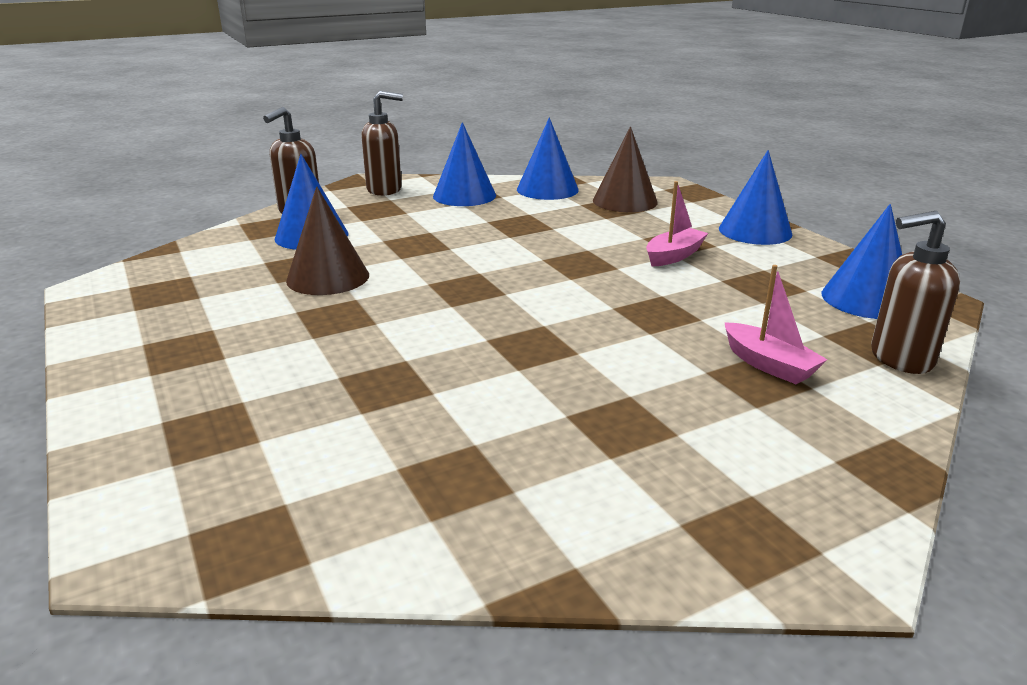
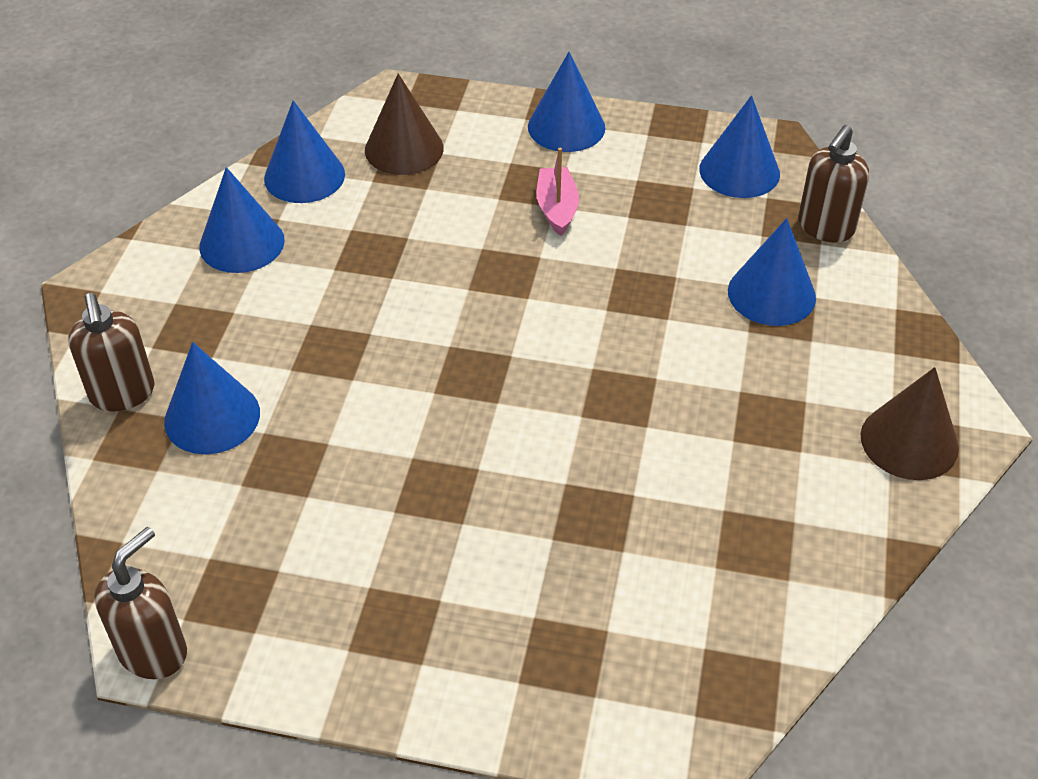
camera: 50 degrees left, 20 degrees up
(328, 277) = (341, 454): brown cone -> brown cone (909, 441)
(385, 190) = (140, 291): brown soap dispenser -> brown soap dispenser (153, 651)
(769, 365) = (771, 294): pink boat -> blue cone

